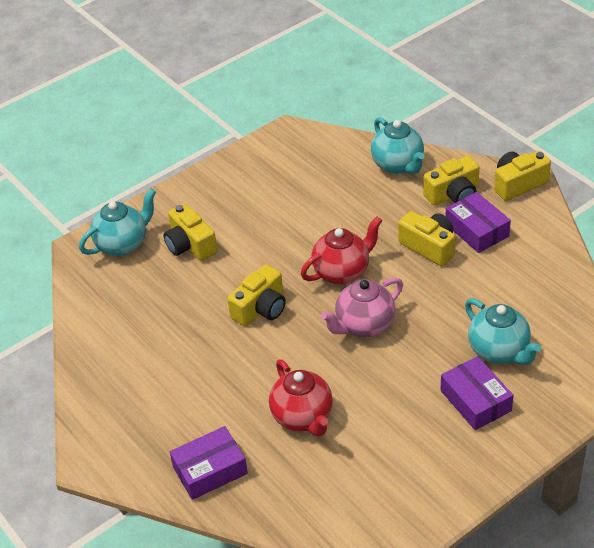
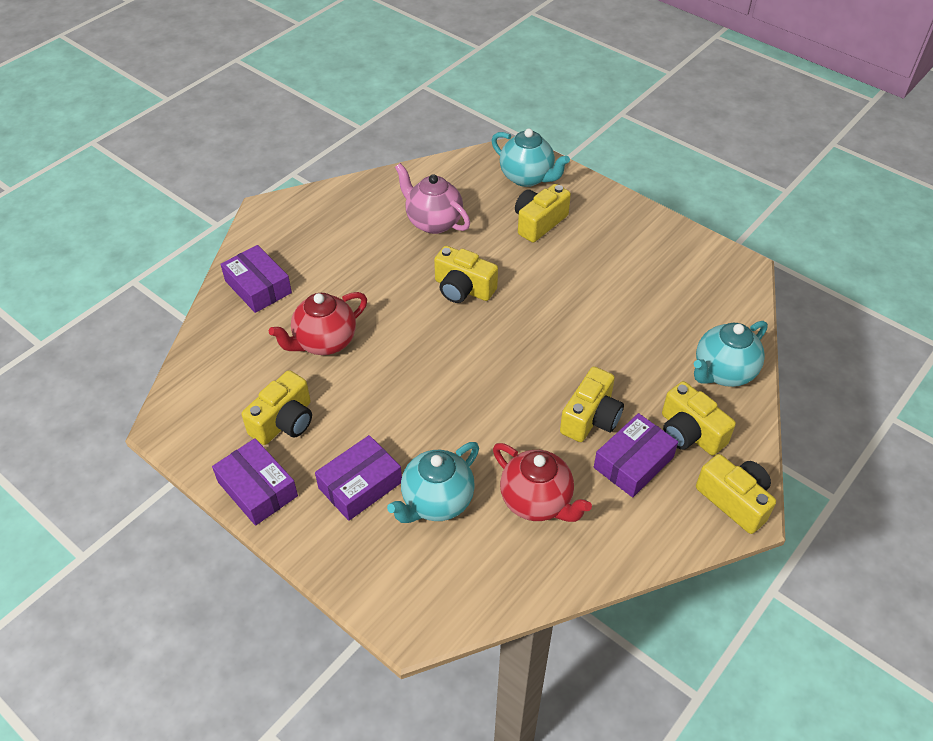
camera: 75 degrees right, 5 degrees up
(342, 272) = (530, 345): red teapot -> red teapot (537, 502)
(364, 325) = (454, 374): pink teapot -> pink teapot (433, 222)
(396, 453) = (284, 421): none -> yellow camera
(470, 475) = (257, 489): none -> purple box

